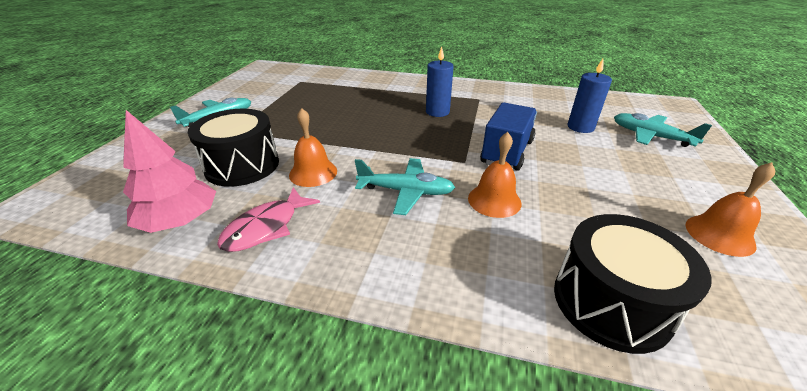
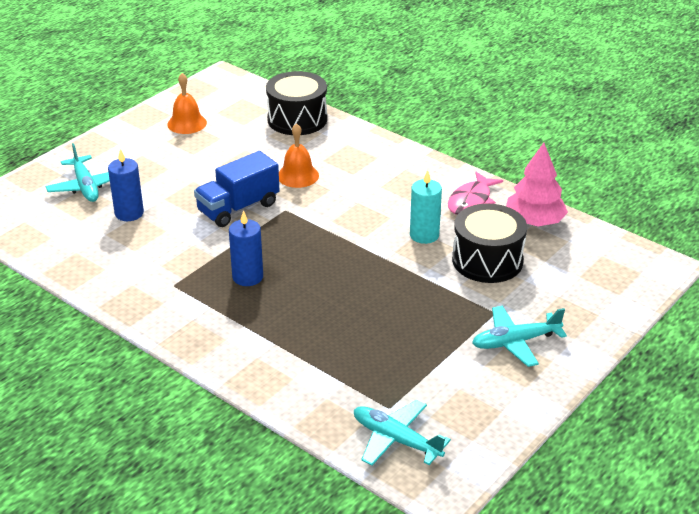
camera: 155 degrees left, 0 degrees up
(266, 227) = (471, 201): pink fish -> pink fish turned 150 degrees clockwise
(313, 172) = (424, 235): orange bell -> turquoise candle
(406, 192) = (357, 198): turquoise plane -> turquoise plane (396, 439)

